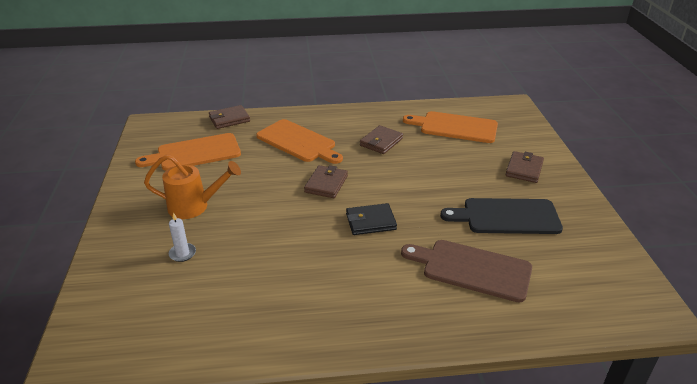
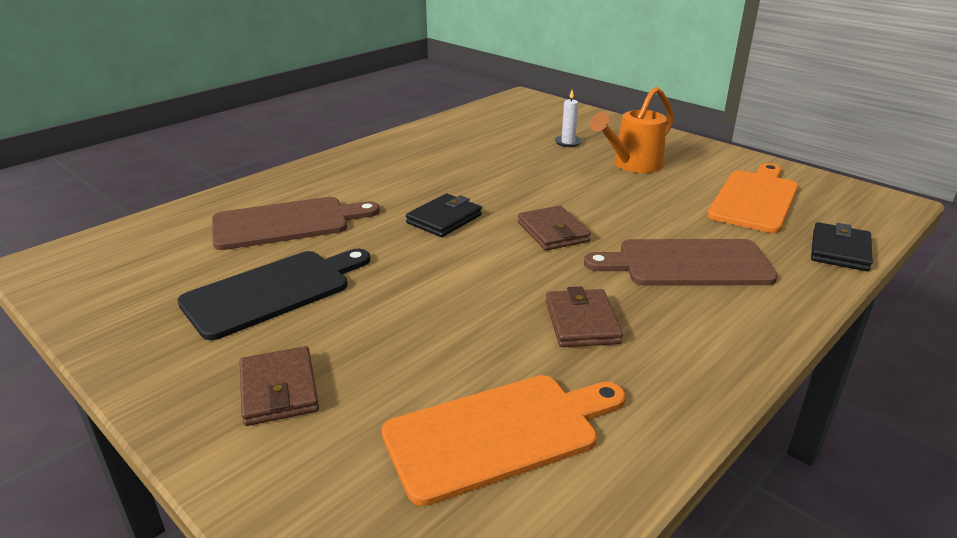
camera: 140 degrees right, 5 degrees down
(229, 119) = (840, 251): brown wallet -> black wallet
(298, 142) = (687, 263): orange cutting board -> brown cutting board

